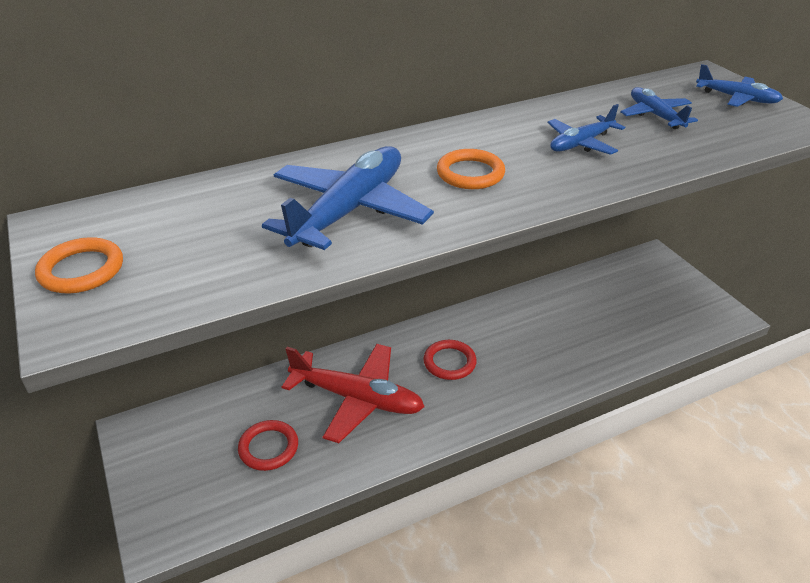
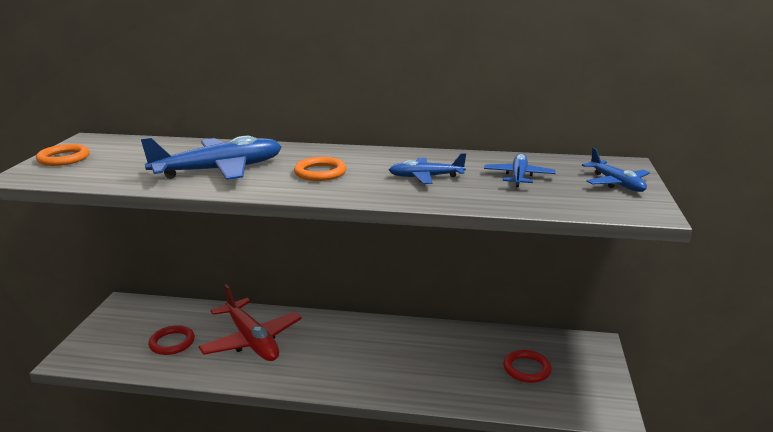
camera: 35 degrees right, 15 degrees down
(449, 362) = (335, 346): red ring -> red ring (526, 369)

